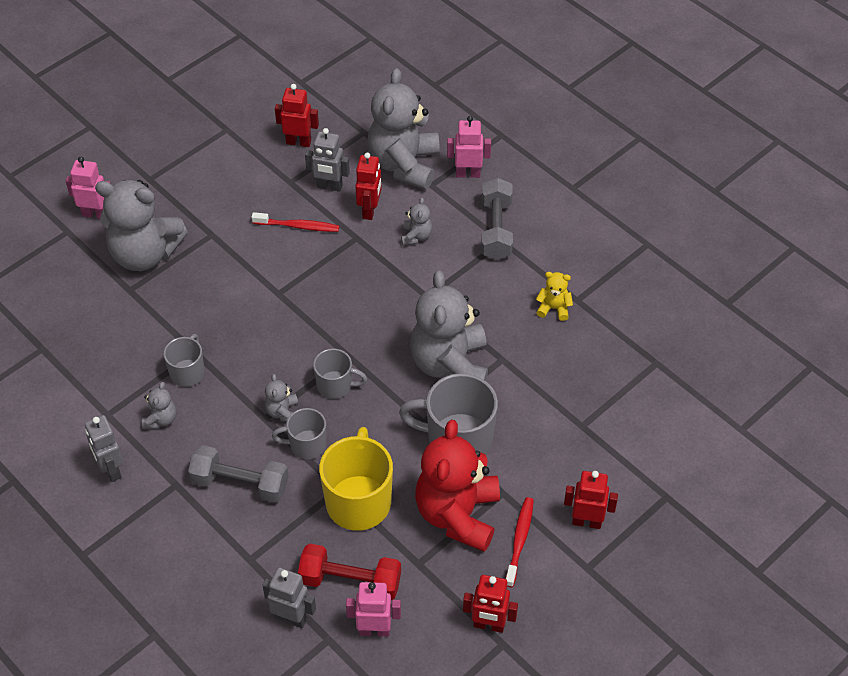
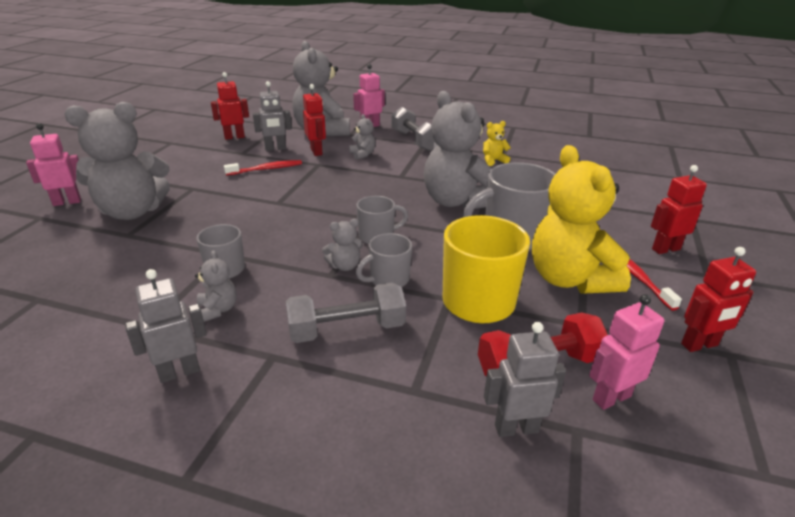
camera: 30 degrees left, 20 degrees down
(111, 470) = (179, 372): grey robot -> grey robot turned 120 degrees clockwise
(283, 412) = (345, 266): grey teddy bear -> grey teddy bear turned 75 degrees counterclockwise
(458, 515) = (570, 279): red teddy bear -> yellow teddy bear

